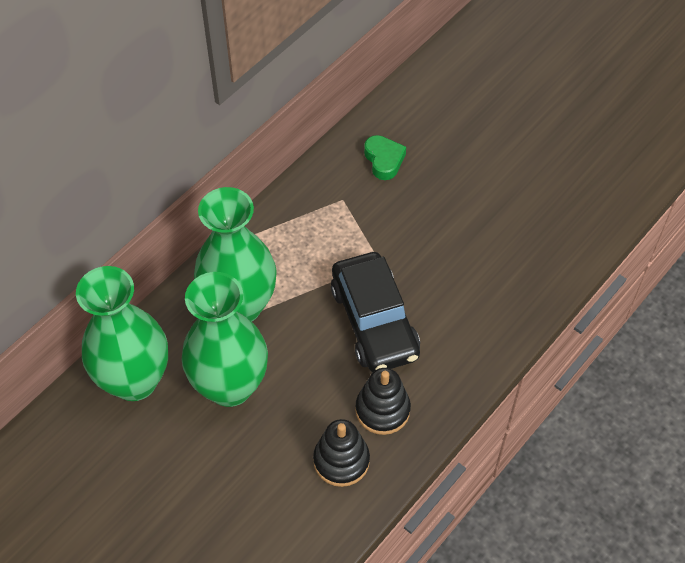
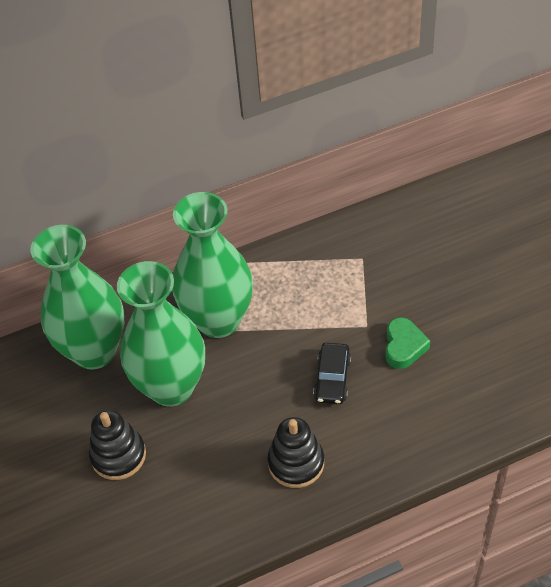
camera: 30 degrees right, 5 degrees down
(341, 460) = (233, 494): black stacking toy -> black stacking toy (118, 455)
(374, 321) = (332, 379): black car -> black car, size x0.52
(384, 160) = (420, 236): green heart -> green heart (404, 347)

